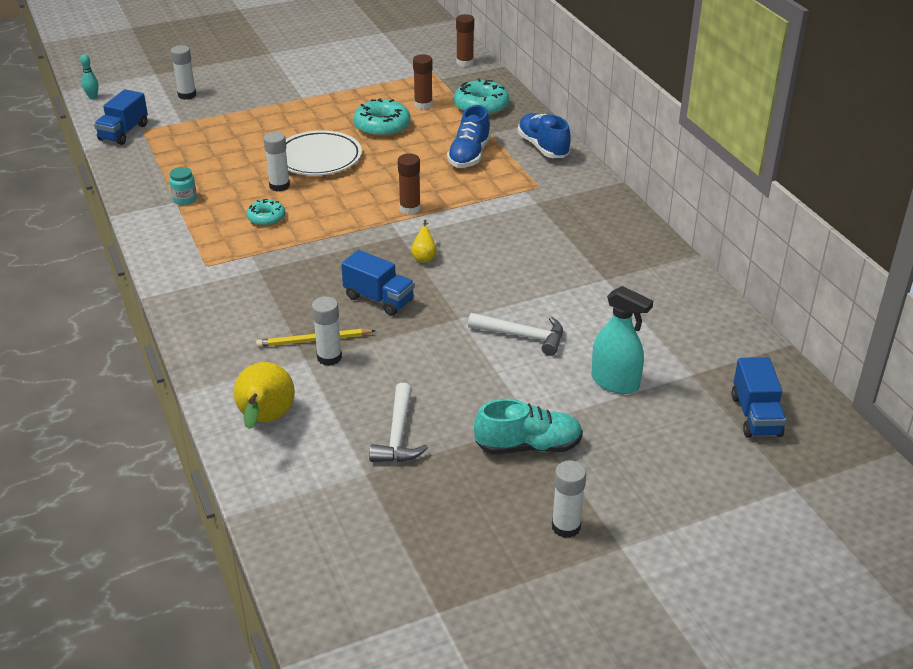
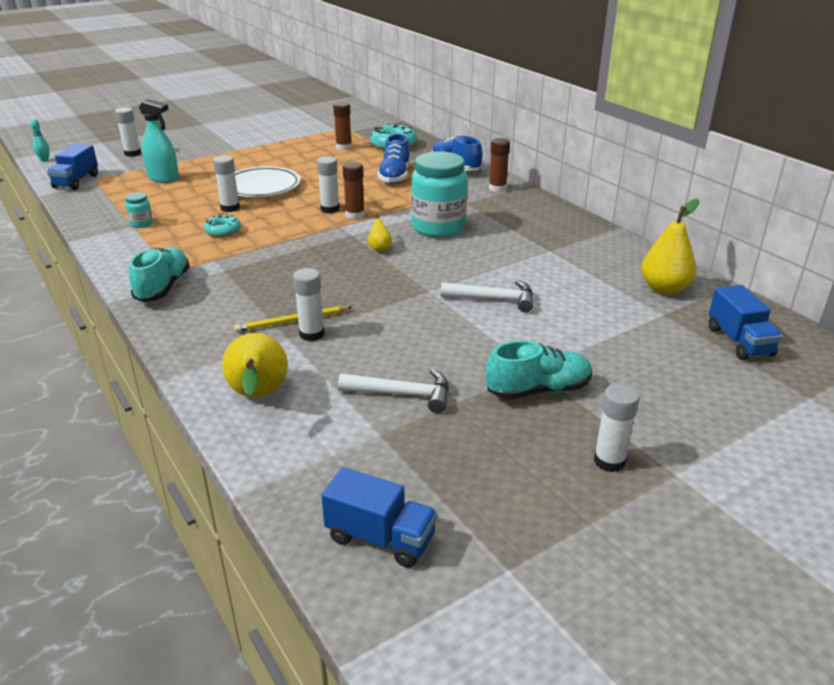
camera: 10 degrees left, 5 degrees down
(196, 285) = (163, 287): none -> turquoise shoe
(379, 299) = (347, 283): blue truck -> blue truck (380, 538)
(382, 126) = (312, 163): turquoise donut -> none
(385, 197) = (330, 209): none -> white glue stick
(398, 435) = (402, 394): white hammer -> white hammer turned 75 degrees counterclockwise
(465, 62) = (369, 120): brown glue stick -> brown glue stick (497, 188)
(495, 235) = (438, 227): none -> turquoise jar
(615, 382) = (596, 327): turquoise spray bottle -> turquoise spray bottle (163, 178)
(708, 342) = (664, 288): none -> yellow pear

